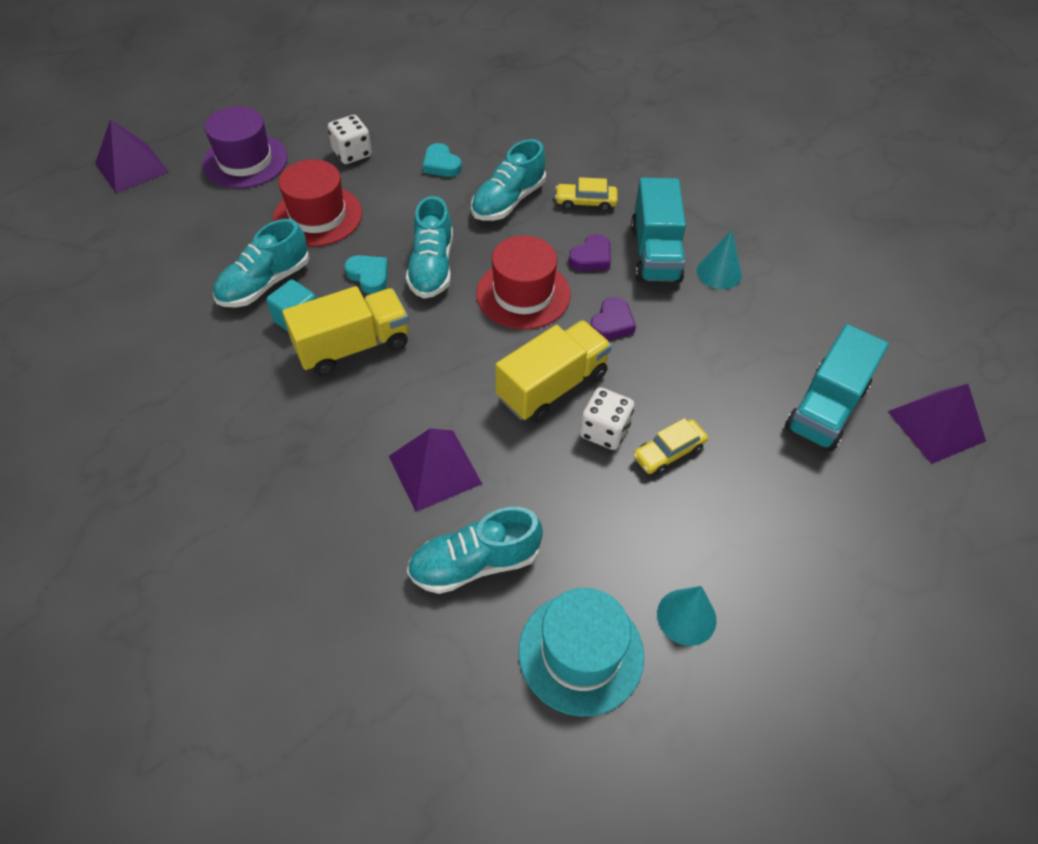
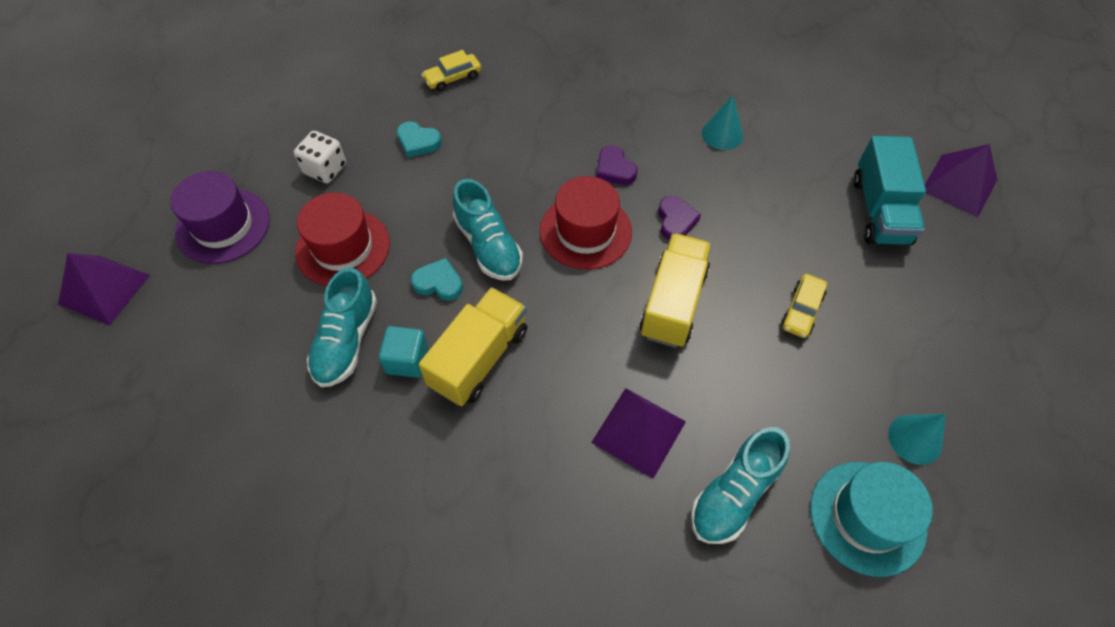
camera: 30 degrees left, 5 degrees up
(508, 201) = (505, 150): turquoise shoe -> none
(585, 202) = (571, 120): yellow car -> yellow car (452, 77)
(591, 257) = (615, 169): purple heart -> purple heart turned 135 degrees clockwise
(604, 431) = (742, 319): white dice -> none
(655, 253) = (661, 140): turquoise truck -> none

